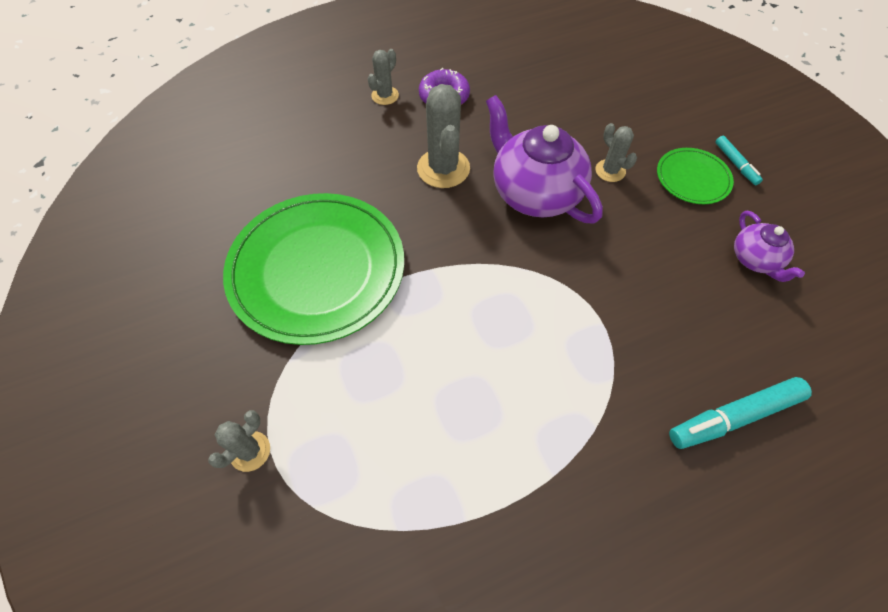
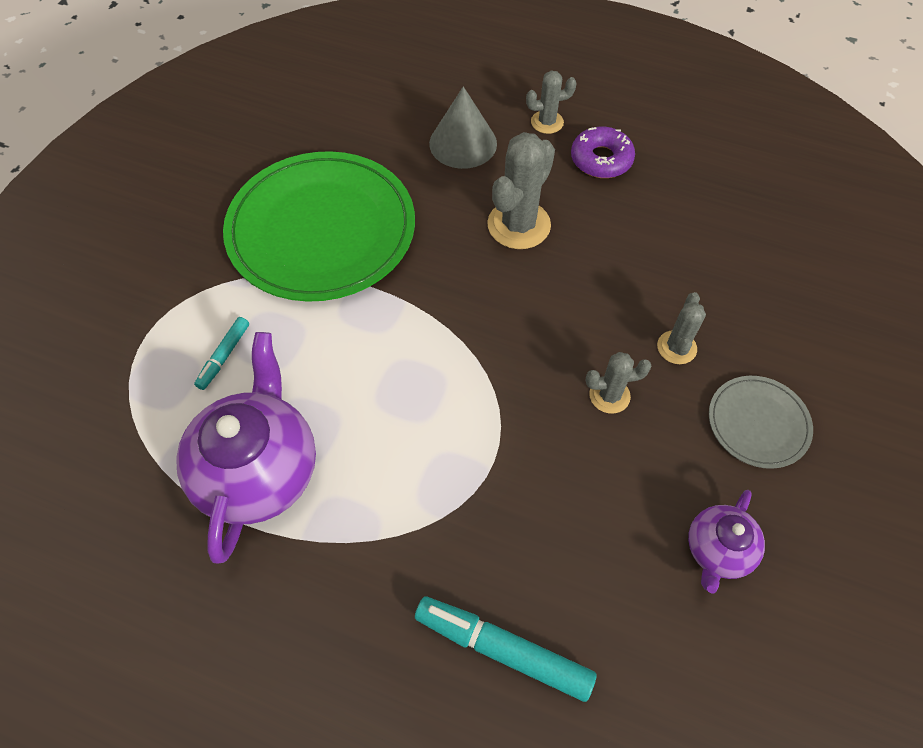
camera: 45 degrees right, 0 degrees up
(250, 451) = (135, 322): grey cactus -> grey cactus (609, 395)
(346, 144) = (463, 143): none -> grey cone
(534, 193) = (574, 309): purple teapot -> purple teapot (258, 470)
(692, 178) = (758, 423): green plate -> grey plate
(735, 164) = (830, 449): turquoise marker -> turquoise marker (224, 356)

